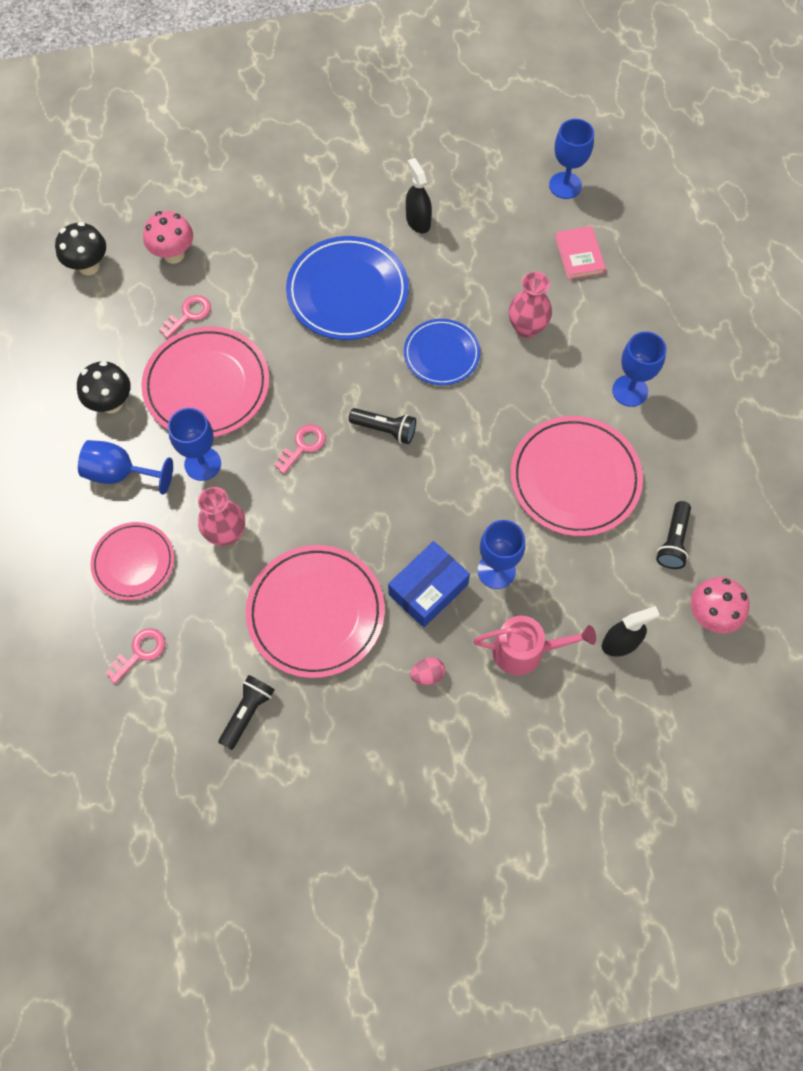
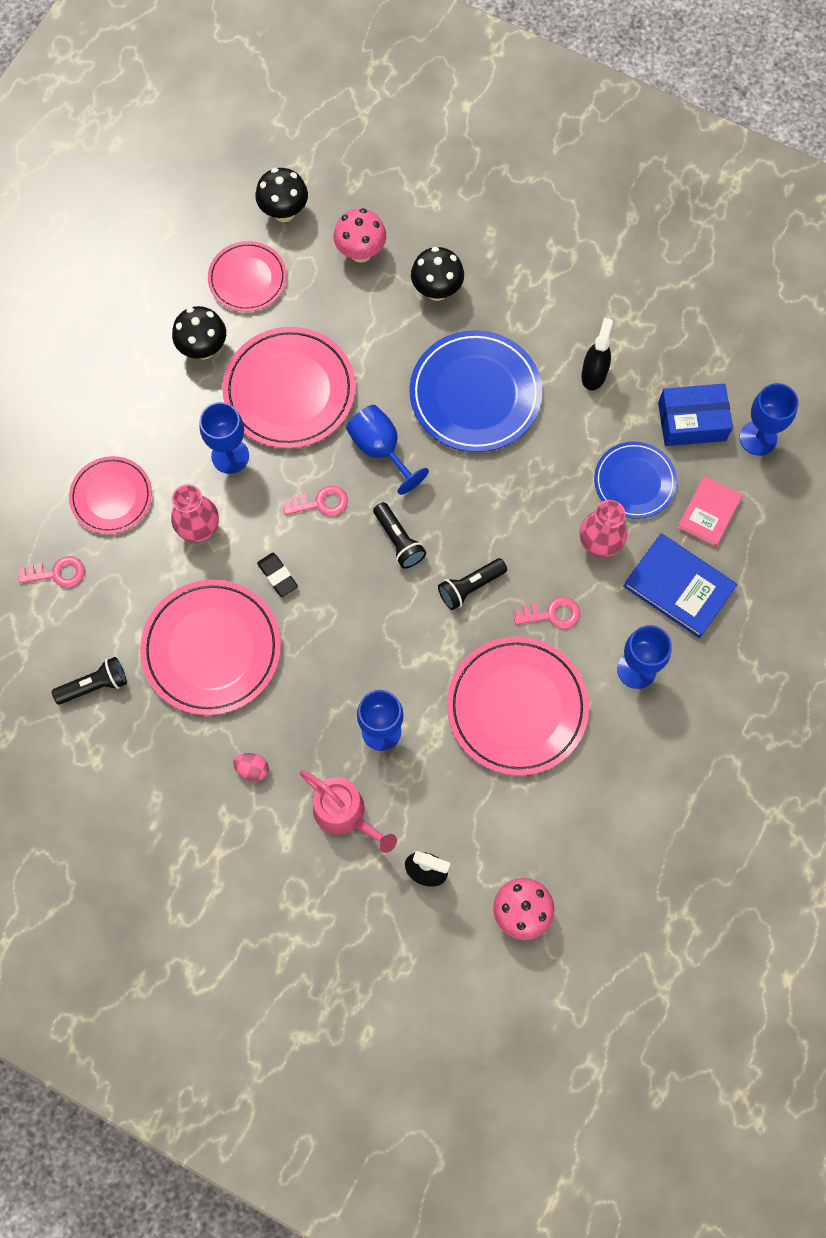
camera: 40 degrees right, 5 degrees up
(102, 330) = (247, 279): none -> pink plate
(120, 473) = (161, 414): blue goblet -> blue goblet (381, 449)
(189, 315) = (327, 316): pink key -> pink key (552, 614)
(254, 242) = (437, 290): none -> black mushroom
(318, 521) = (277, 576): none -> black eraser
(428, 589) = (314, 701): blue box -> blue box (692, 421)
(441, 354) = (504, 511): blue plate -> blue plate (634, 482)
(605, 316) = (679, 587): none -> blue book
(673, 541) = (549, 826): black flashlight -> black flashlight (470, 587)

